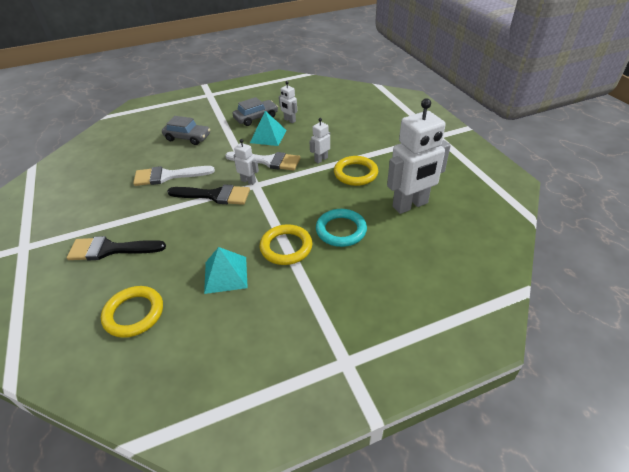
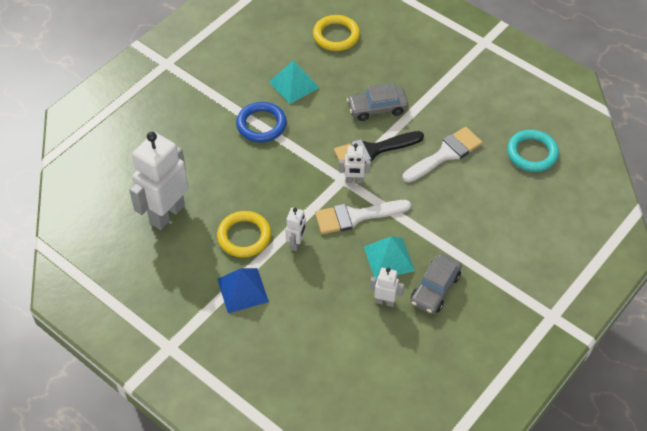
camera: 150 degrees right, 10 degrees up
(110, 249) = (409, 67): black brush -> none
(187, 137) = (486, 216): grey car -> grey car (377, 108)
(286, 247) = (261, 124): yellow ring -> blue ring
(341, 230) = (222, 159): turquoise ring -> turquoise ring (532, 153)
(374, 147) = (242, 290): none -> blue pyramid

